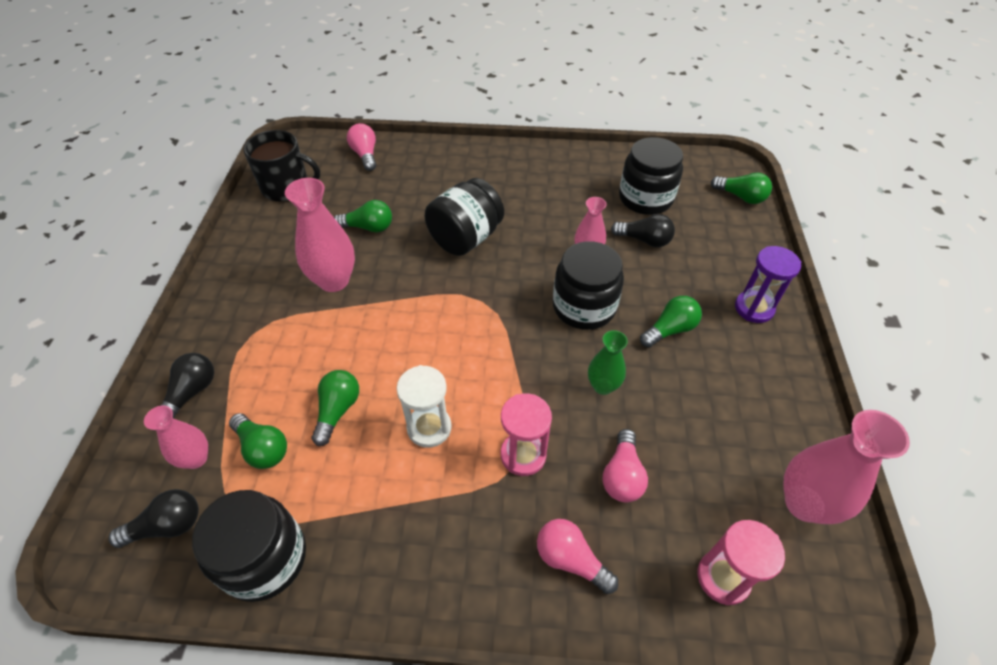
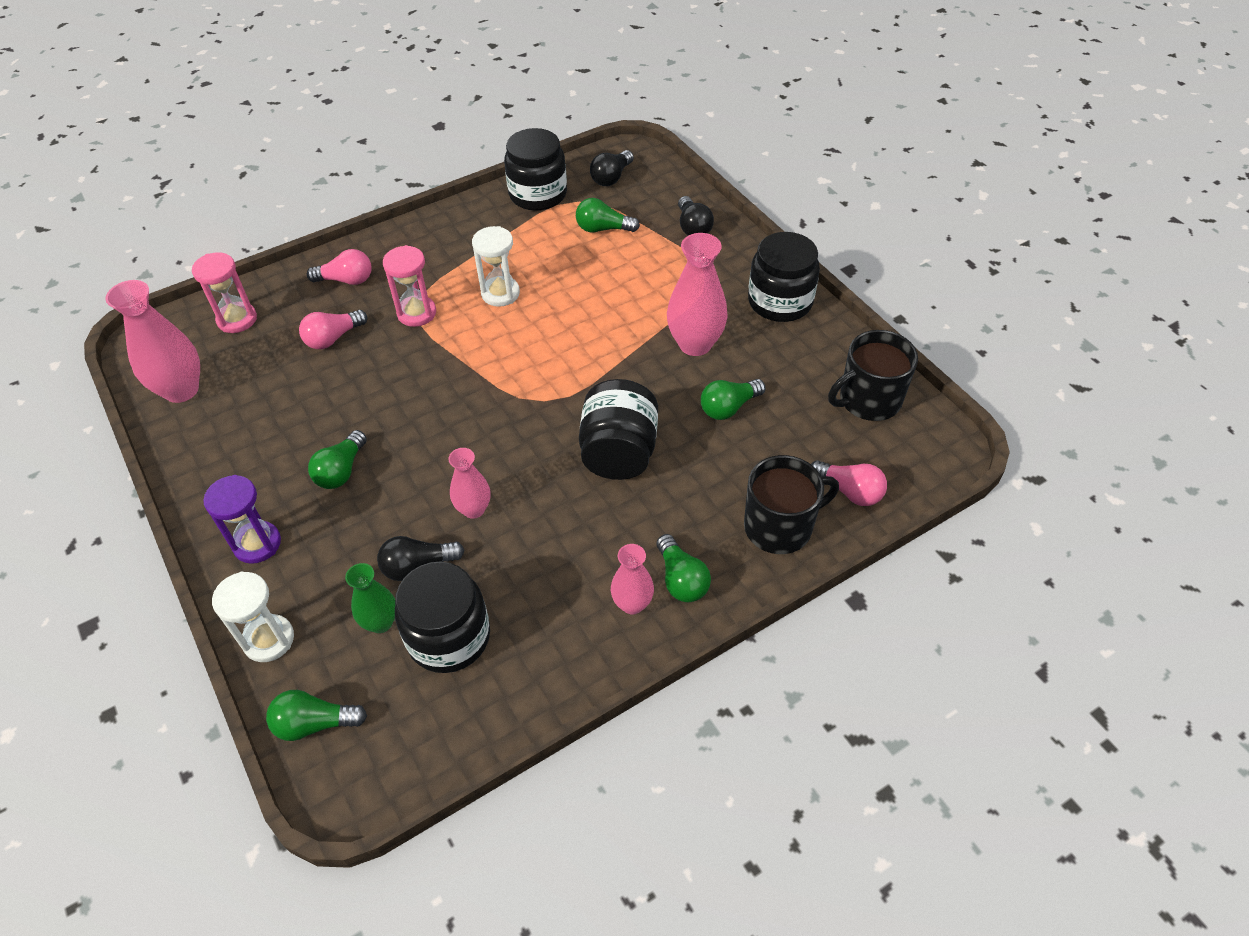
camera: 145 degrees right, 0 degrees up
(196, 458) = (638, 205): pink vase -> pink vase (632, 604)
(337, 410) = (578, 269): green light bulb -> green light bulb (681, 579)
(421, 159) = (779, 526): none -> black mug
(584, 307) = (440, 448): black jar -> black jar (780, 302)
(603, 386) = (381, 388): green vase -> green vase (380, 622)
(622, 475) = (333, 338): pink light bulb -> pink light bulb turned 105 degrees counterclockwise
(759, 247) = (269, 640): none -> white hourglass

